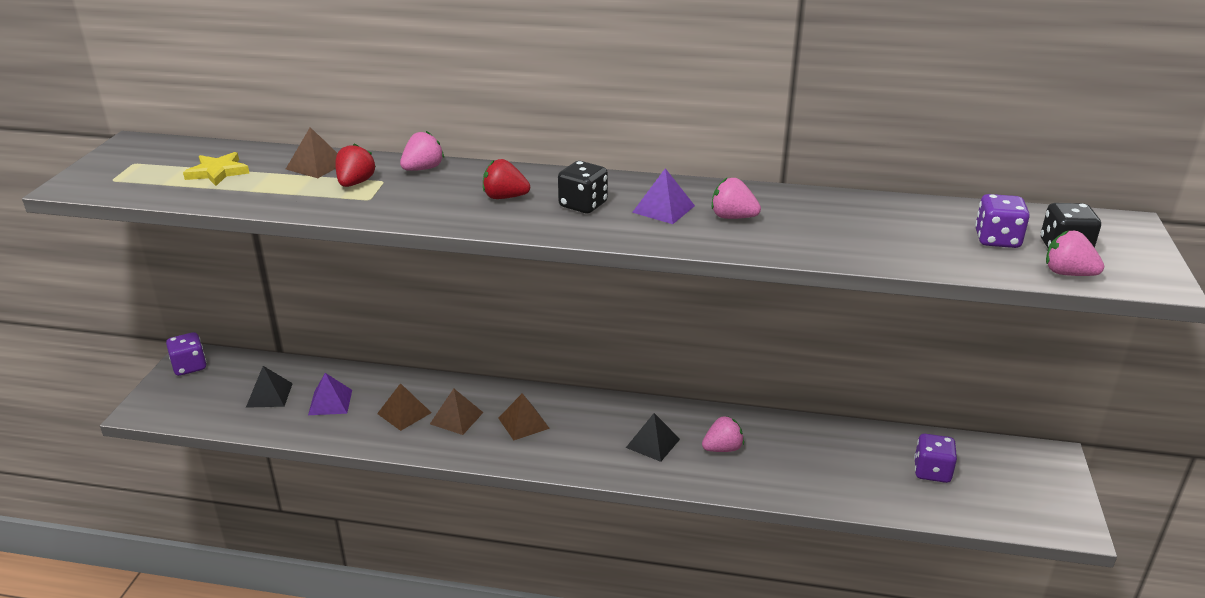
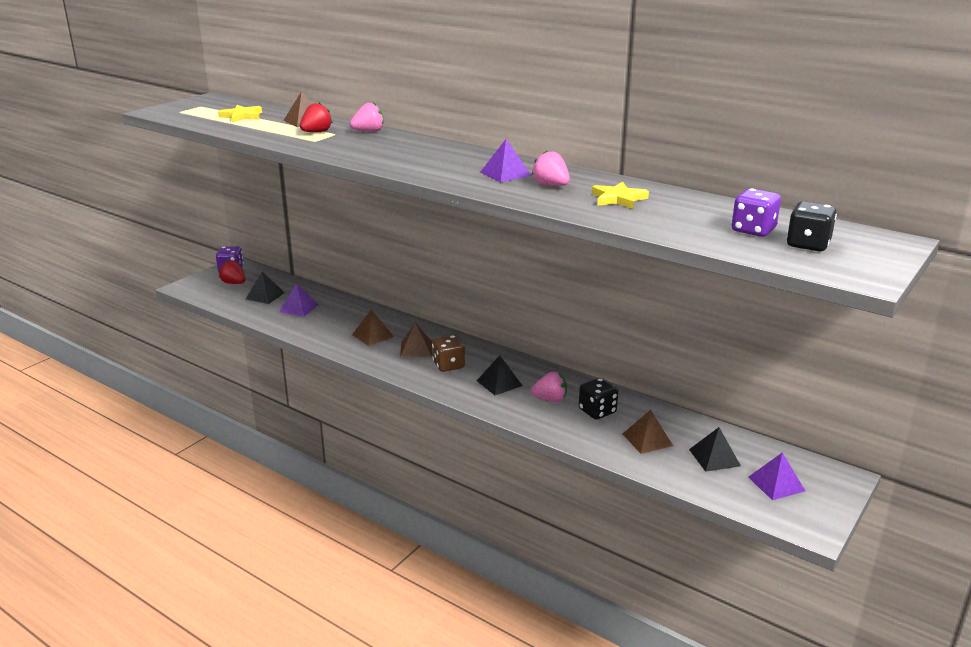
camera: 25 degrees right, 5 degrees down
(404, 413) = (341, 325): brown pyramid -> brown pyramid (647, 439)
(505, 197) = (402, 152): red strawberry -> red strawberry (234, 283)
(578, 435) = (448, 365): none -> brown dice
(583, 205) = (450, 163): black dice -> black dice (597, 411)
(823, 222) = (618, 199): none -> yellow star
(932, 471) = (714, 457): purple dice -> black pyramid
(1007, 485) = (776, 484): none -> purple pyramid
(1067, 273) = (786, 258): pink strawberry -> none

